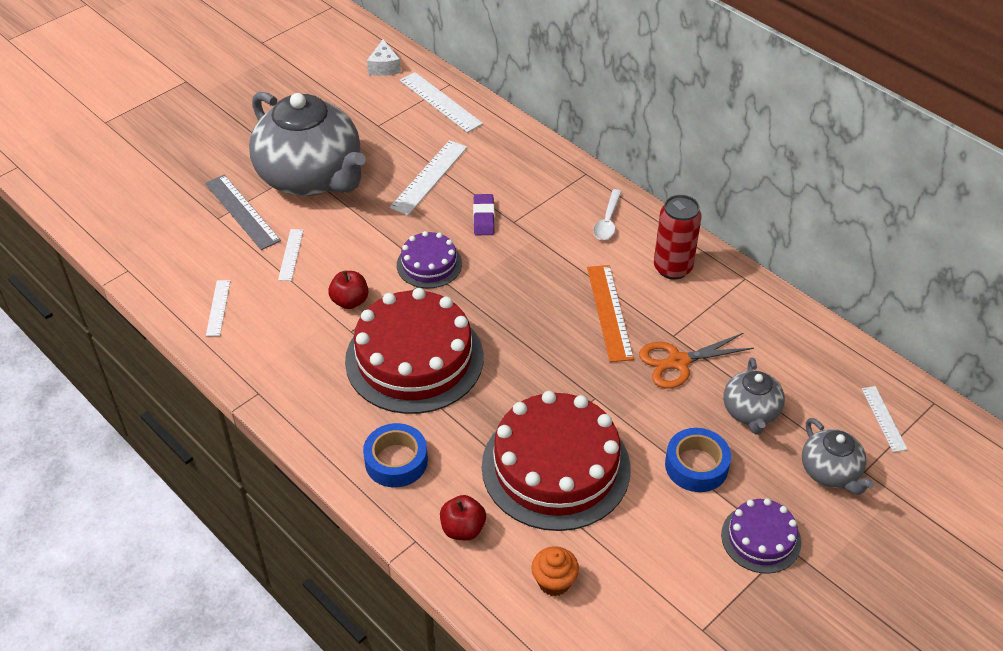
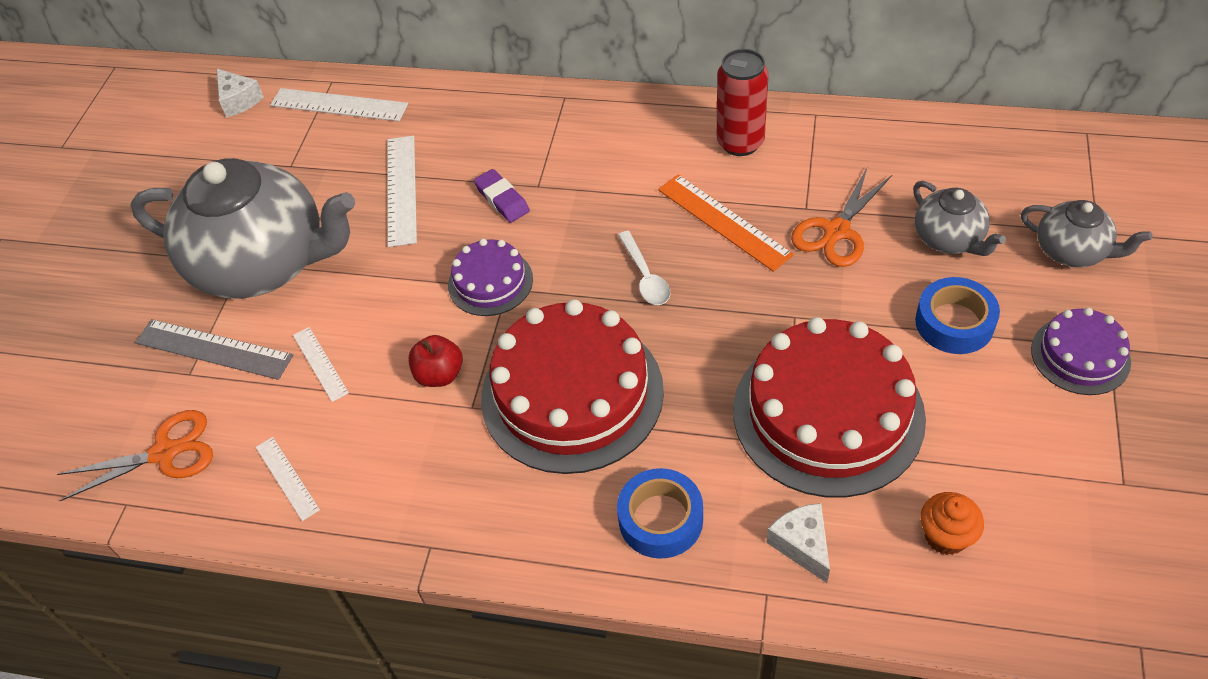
camera: 30 degrees left, 5 degrees up
(169, 254) = (165, 453): none -> orange scissors
(463, 529) = (802, 545): red apple -> white cheese
(607, 221) = (633, 132): white spoon -> white spoon (645, 277)
(883, 418) = (1063, 173): white ruler -> none

